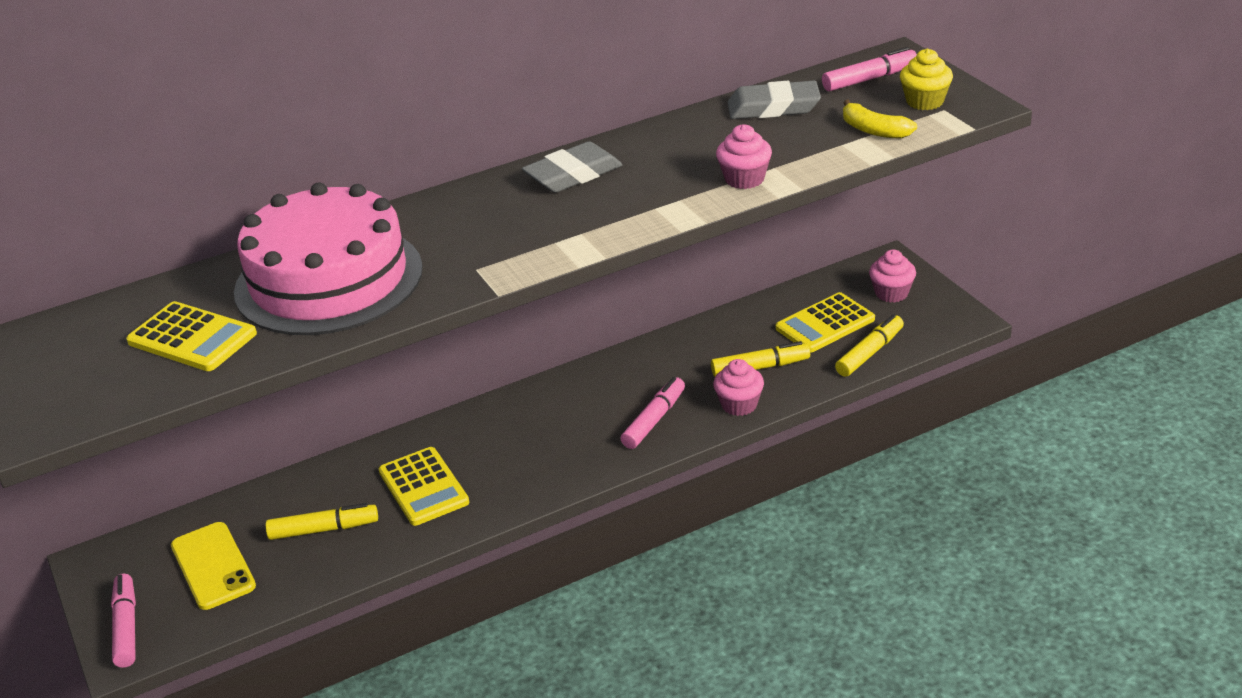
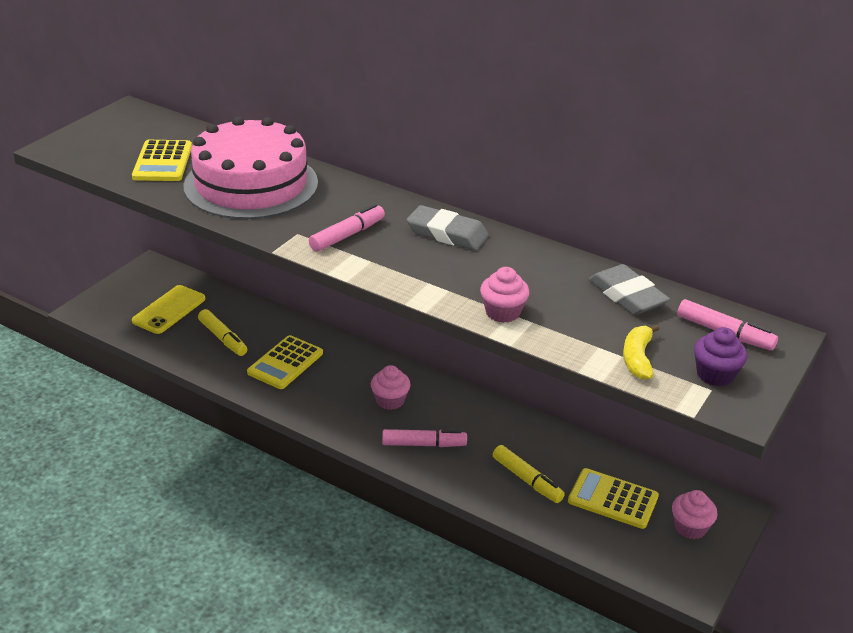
camera: 55 degrees right, 0 degrees up
(126, 627) = (105, 301): pink marker -> pink marker (347, 235)
(739, 405) = (473, 483): pink cupcake -> pink cupcake (390, 400)
(869, 353) = (595, 539): yellow marker -> none
(925, 101) = (715, 374): yellow cupcake -> purple cupcake

